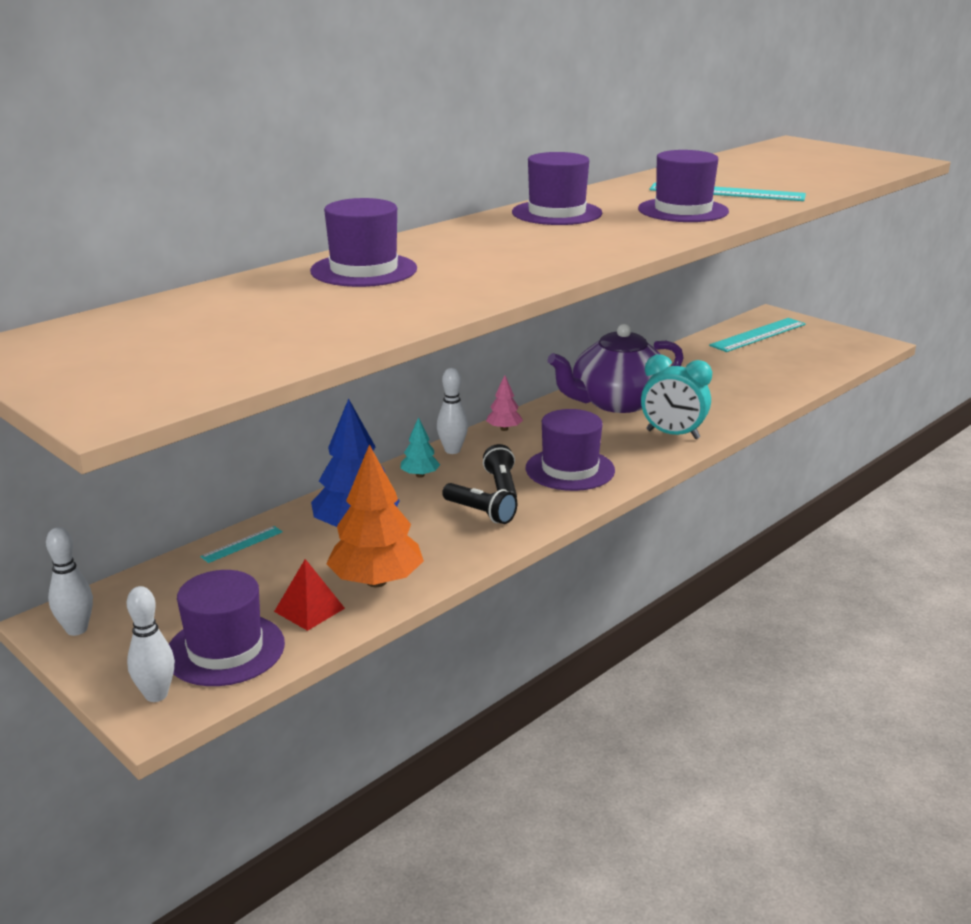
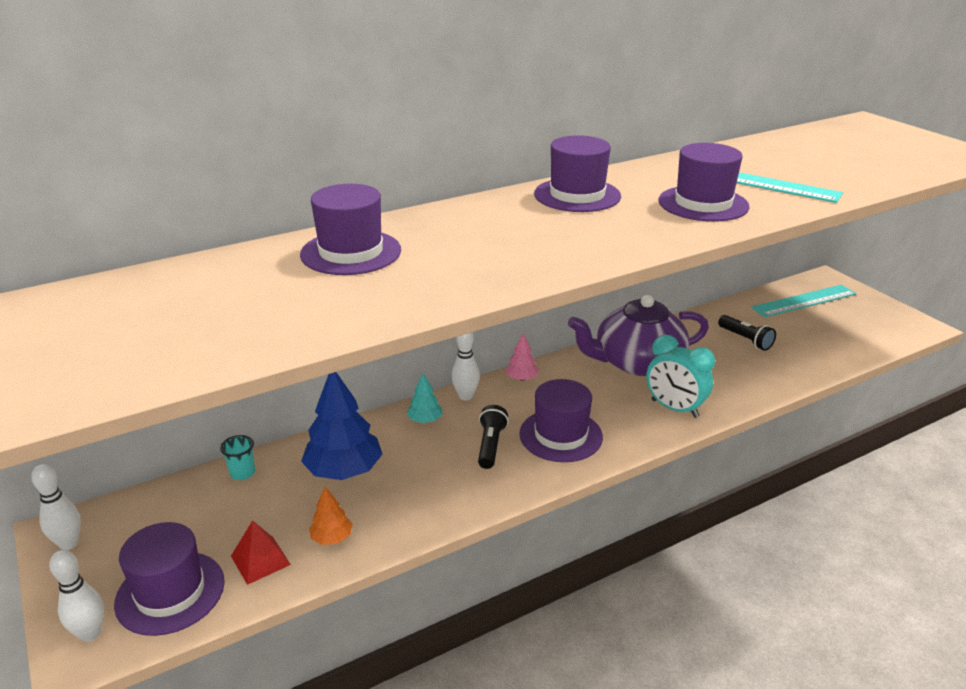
camera: 15 degrees right, 5 degrees up
(242, 544) = (242, 473): turquoise ruler -> turquoise cup
(376, 581) = (332, 538): orange tree -> orange tree, size x0.50
(480, 513) = (458, 473): black flashlight -> black flashlight (745, 340)

